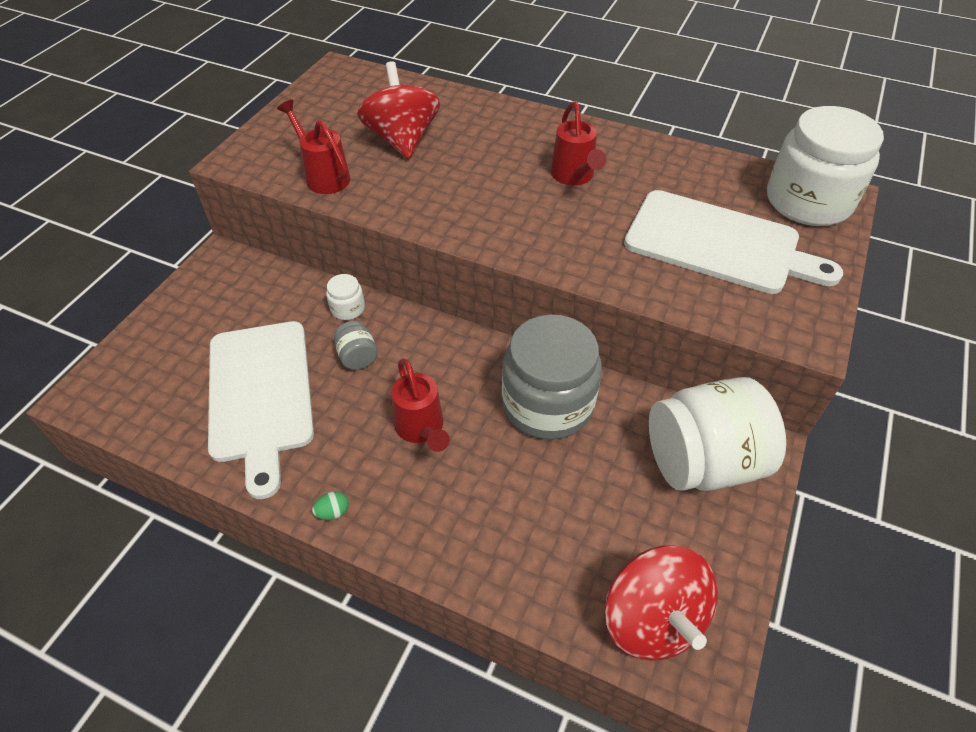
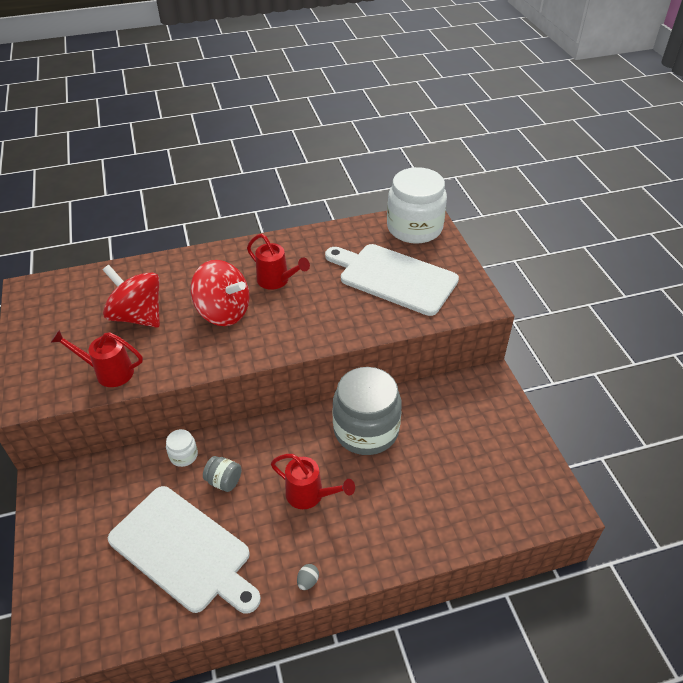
camera: 40 degrees left, 5 degrees down
(333, 512) = (308, 581): green egg -> grey egg
(652, 619) = (520, 502): red spinning top -> red spinning top (223, 312)
(702, 461) = (470, 406): white jar -> none
(718, 244) = (394, 278): white cutting board -> white cutting board turned 135 degrees counterclockwise

